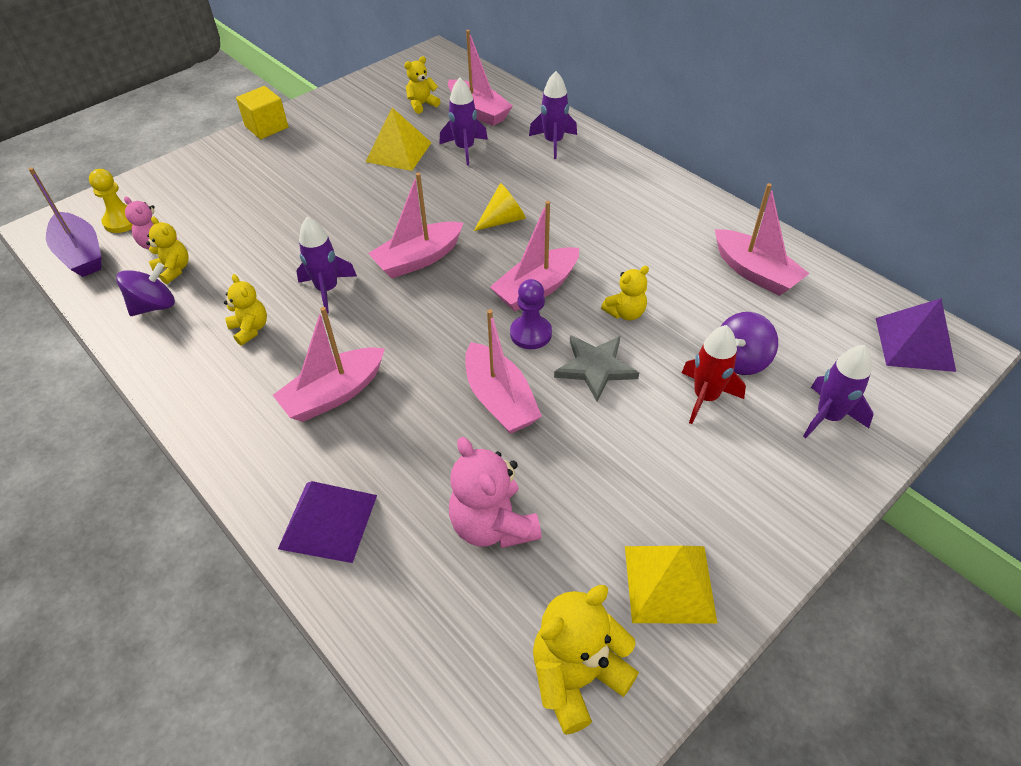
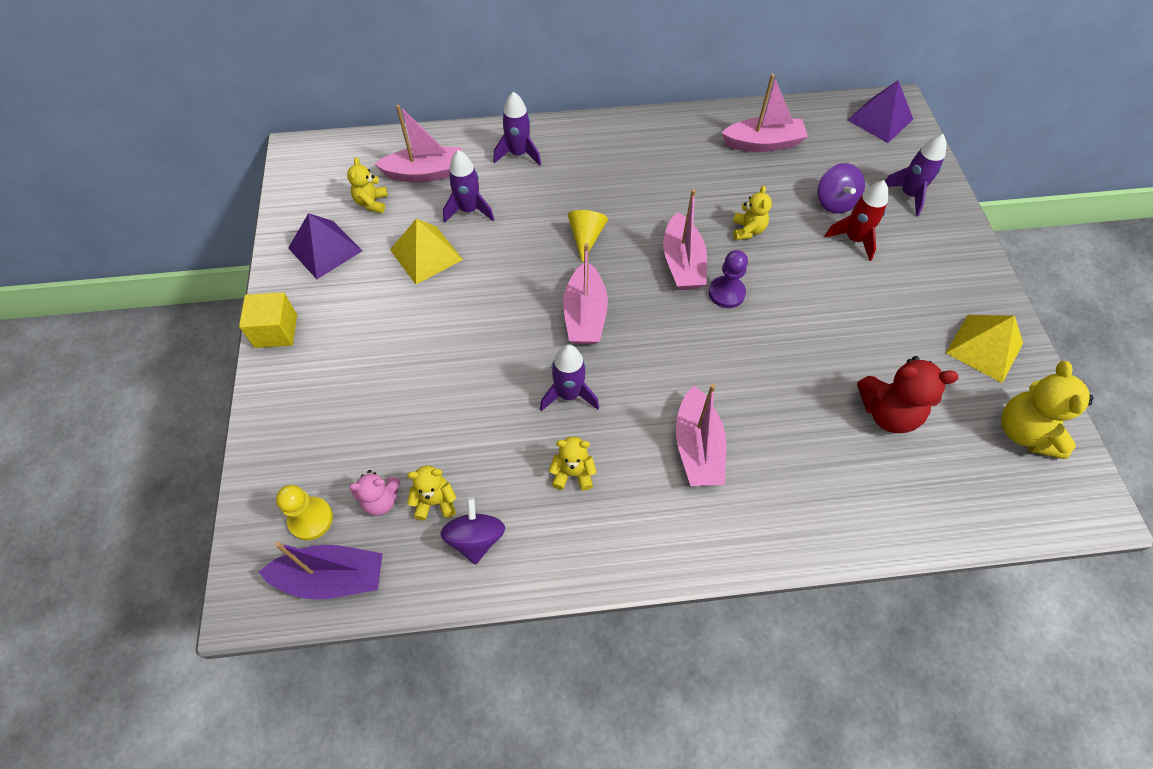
camera: 55 degrees left, 10 degrees up
(328, 521) = (824, 511): purple pyramid -> purple pyramid (325, 249)
(493, 525) = (888, 413): pink teddy bear -> red teddy bear
(500, 400) = (778, 347): pink boat -> none
(595, 367) = (787, 277): grey star -> none

